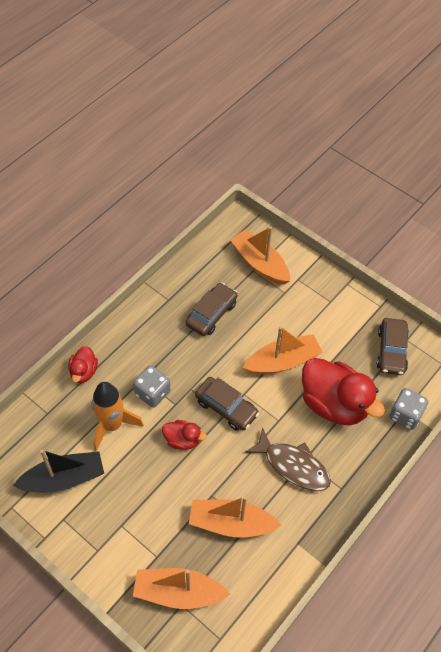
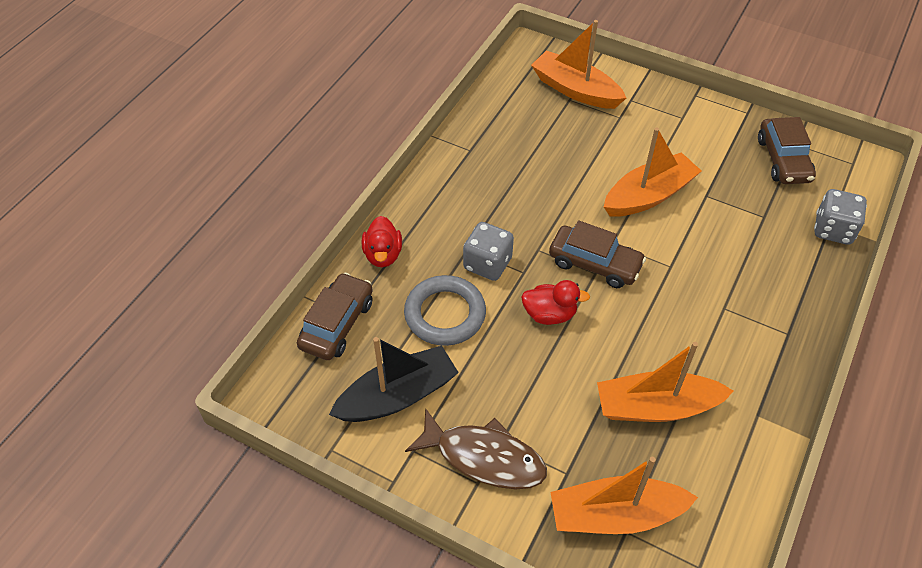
camera: 10 degrees left, 5 degrees down
(112, 425) = (445, 314): orange rocket -> grey ring
(211, 314) = (534, 157): brown car -> brown car (337, 324)
(293, 466) = (712, 318): brown fish -> brown fish (484, 457)
(334, 404) = (736, 233): red duck -> none

